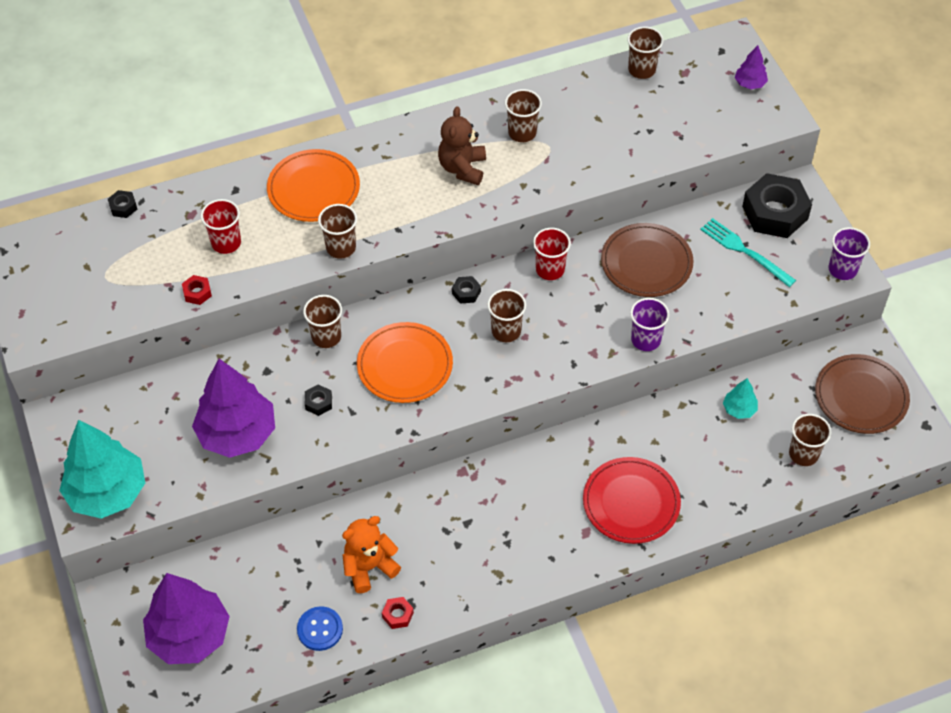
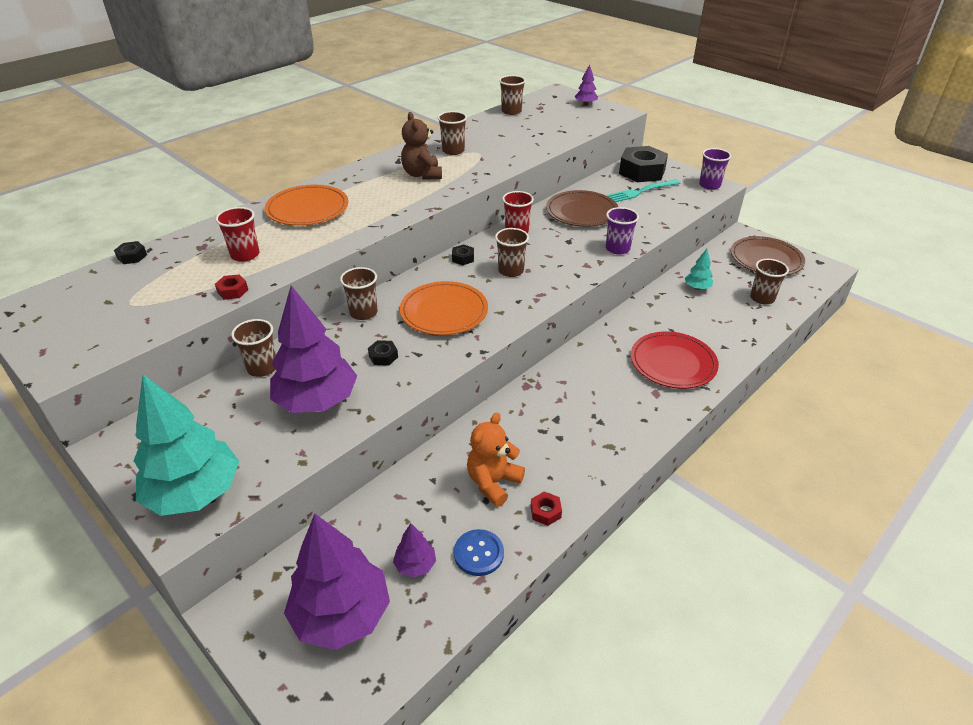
camera: 25 degrees left, 15 degrees down
(264, 618) = (415, 565): none -> purple tree
(341, 247) = (352, 234): brown cup -> brown cup (262, 368)
(744, 251) = (640, 192): turquoise fork -> turquoise fork turned 45 degrees counterclockwise

